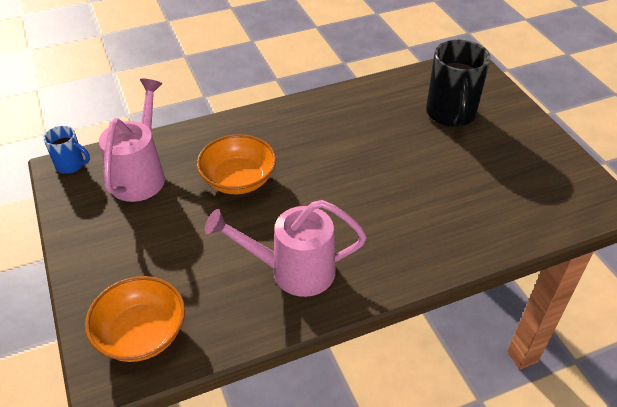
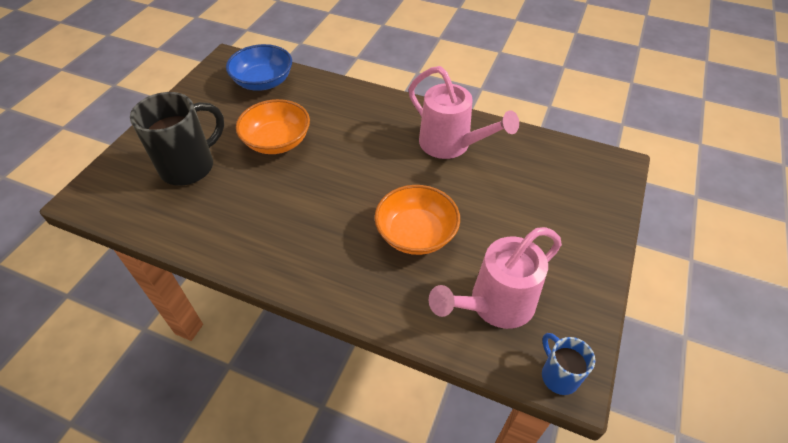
camera: 135 degrees left, 5 degrees up
(141, 334) = (580, 172): orange bowl -> orange bowl (277, 141)
(537, 206) = (263, 82): none -> blue bowl

